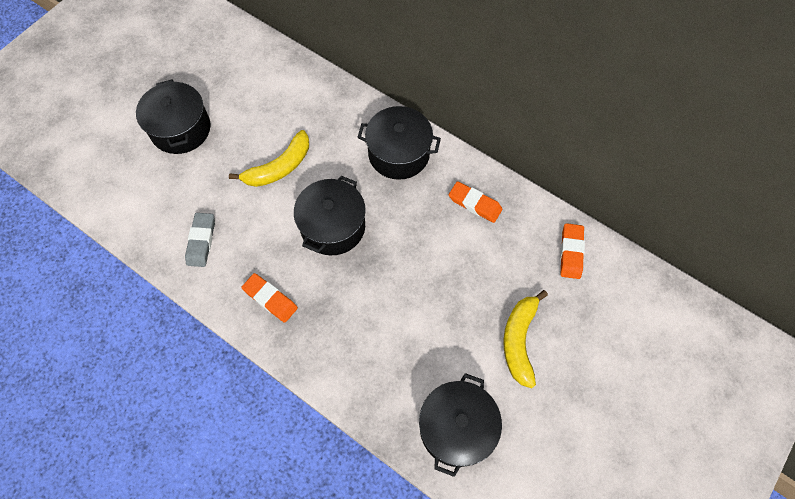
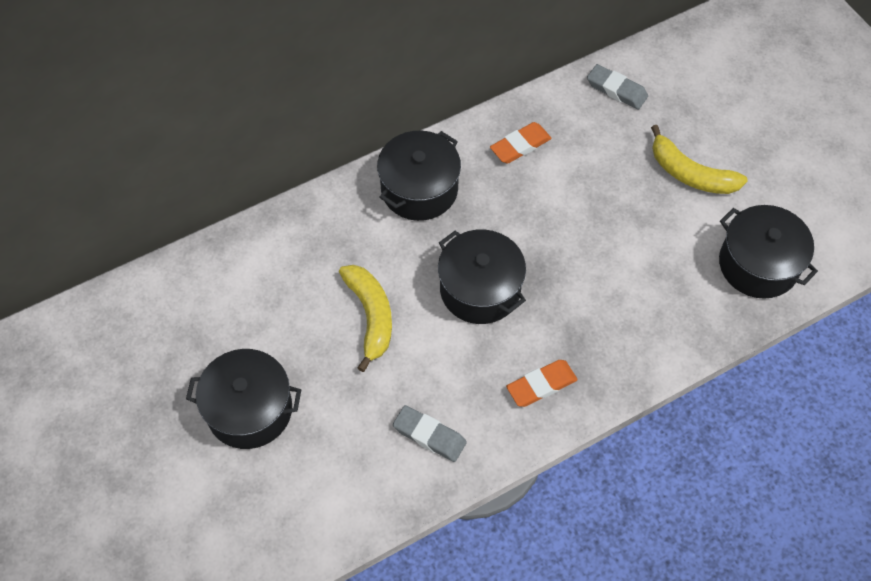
camera: 65 degrees left, 5 degrees down
(571, 252) = (616, 90): orange eraser -> grey eraser

